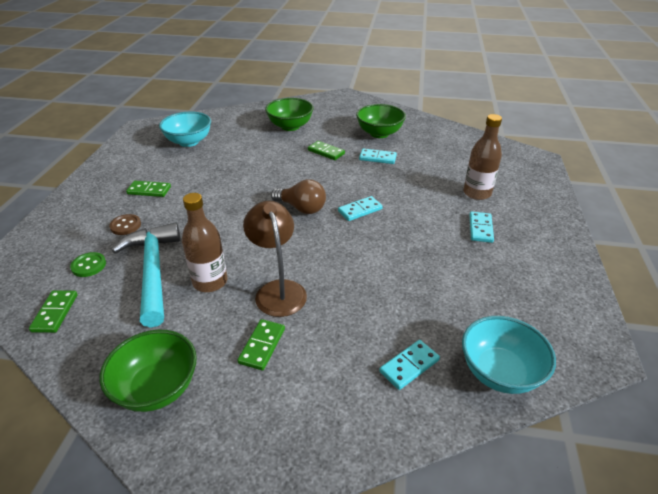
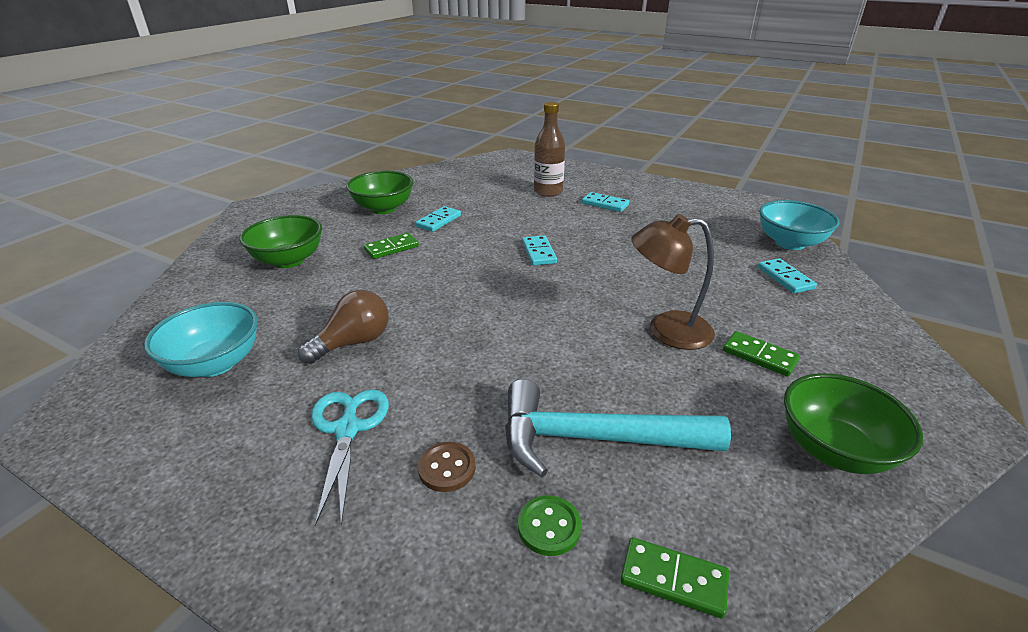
camera: 70 degrees left, 5 degrees down
(149, 190) = (348, 429): green domino -> turquoise scissors
(210, 282) = (637, 382): brown bottle -> none
(301, 208) = (510, 287): brown light bulb -> brown light bulb (353, 342)

